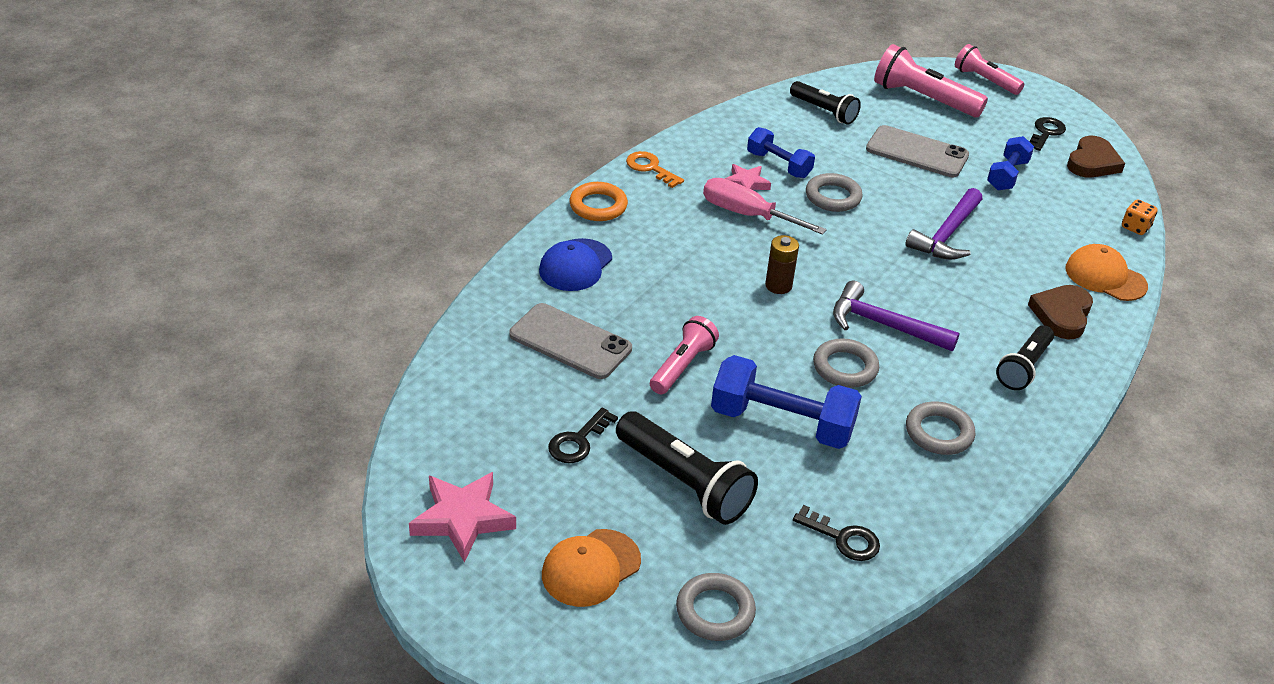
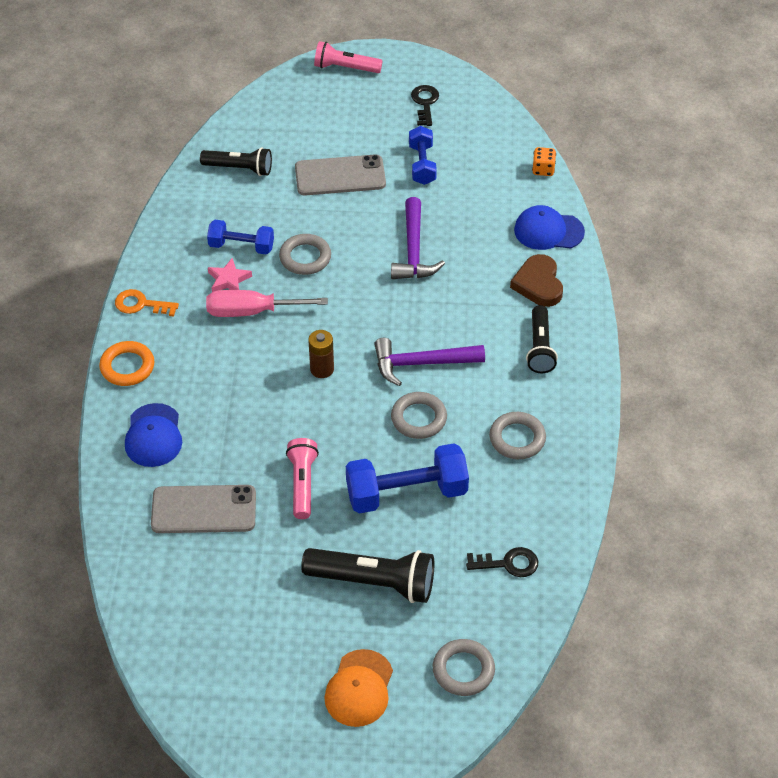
camera: 30 degrees left, 10 degrees up
(462, 519) = (242, 705): pink star -> none
(578, 441) = (275, 593): black key -> none
(923, 98) = (309, 113): pink flashlight -> none
(1092, 162) = (477, 117): brown heart -> none
(1105, 277) = (548, 231): orange cap -> blue cap

